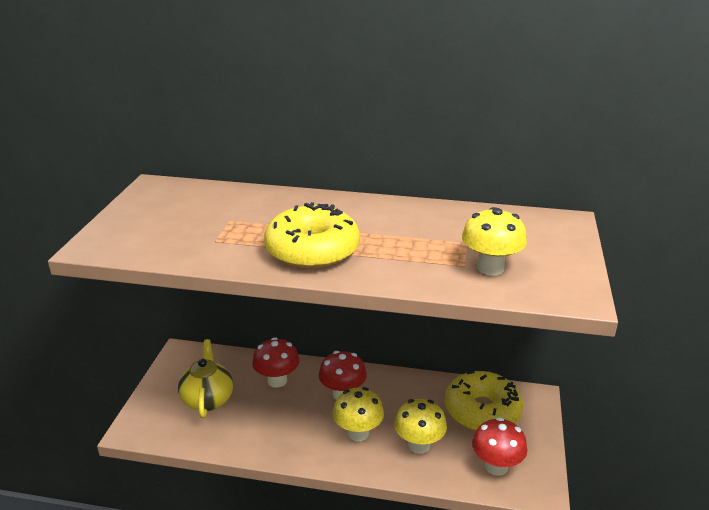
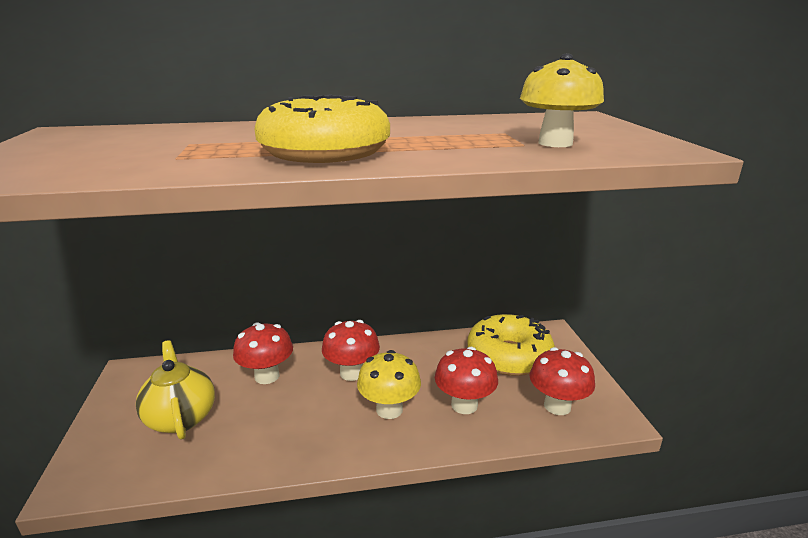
camera: 20 degrees left, 5 degrees down
(419, 445) = (464, 405): yellow mushroom -> red mushroom

